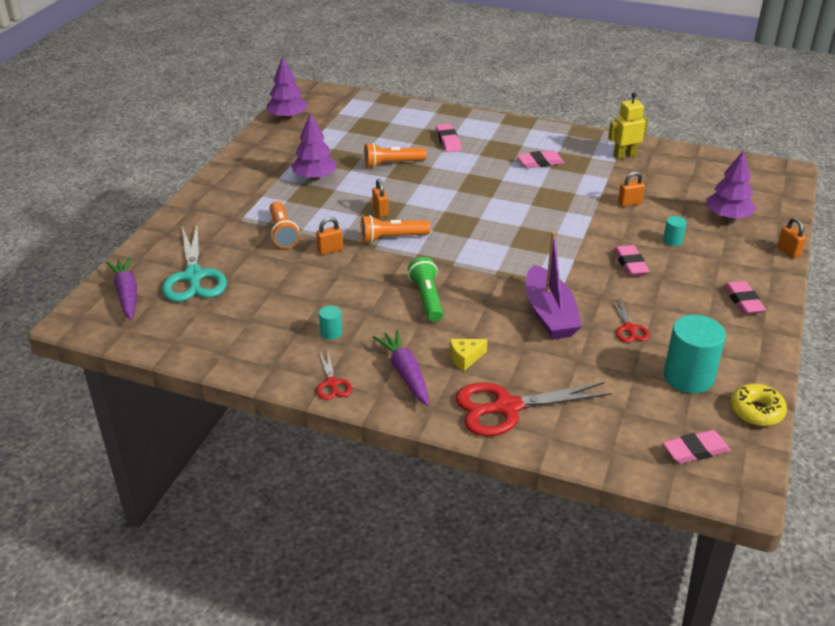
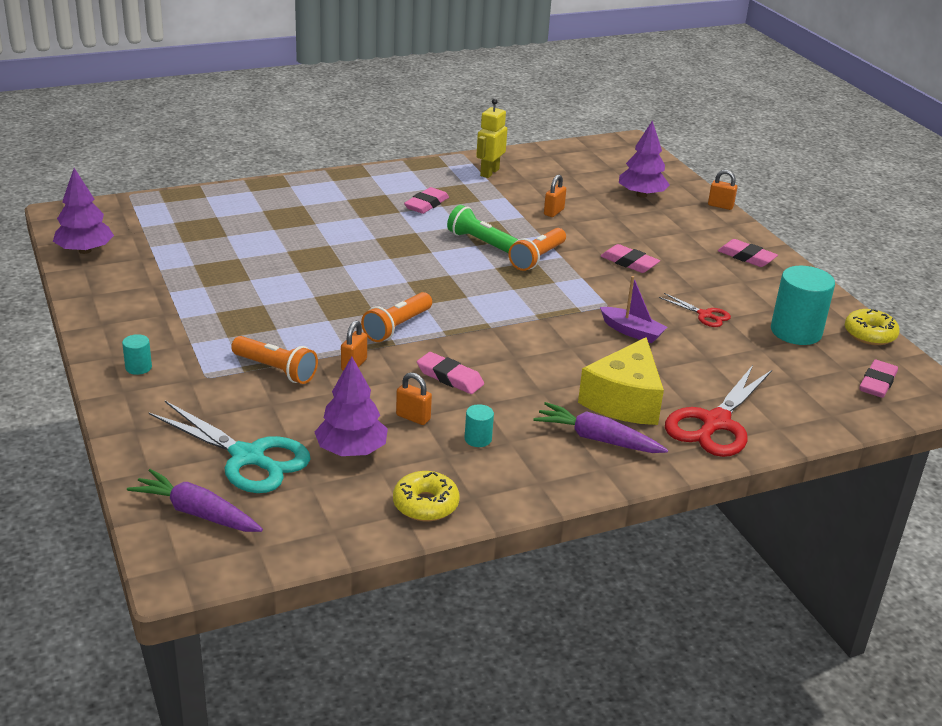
camera: 45 degrees left, 5 degrees down
(241, 355) = (425, 504): none -> yellow donut
(315, 177) = (221, 301): purple tree -> purple tree (351, 450)
(332, 383) = (551, 482): red scissors -> none
(380, 211) = (346, 307): orange padlock -> orange padlock (413, 417)
(392, 164) = (285, 257): orange flashlight -> orange flashlight (537, 258)
(427, 298) = (515, 366): green flashlight -> green flashlight (481, 242)
(448, 141) = (308, 214): pink eraser -> pink eraser (450, 377)
(465, 358) = (624, 401): yellow cheese -> yellow cheese, size x2.18
(549, 314) = (632, 332): purple boat -> purple boat, size x0.60
(672, 241) = (631, 230): turquoise cylinder -> turquoise cylinder (138, 367)

